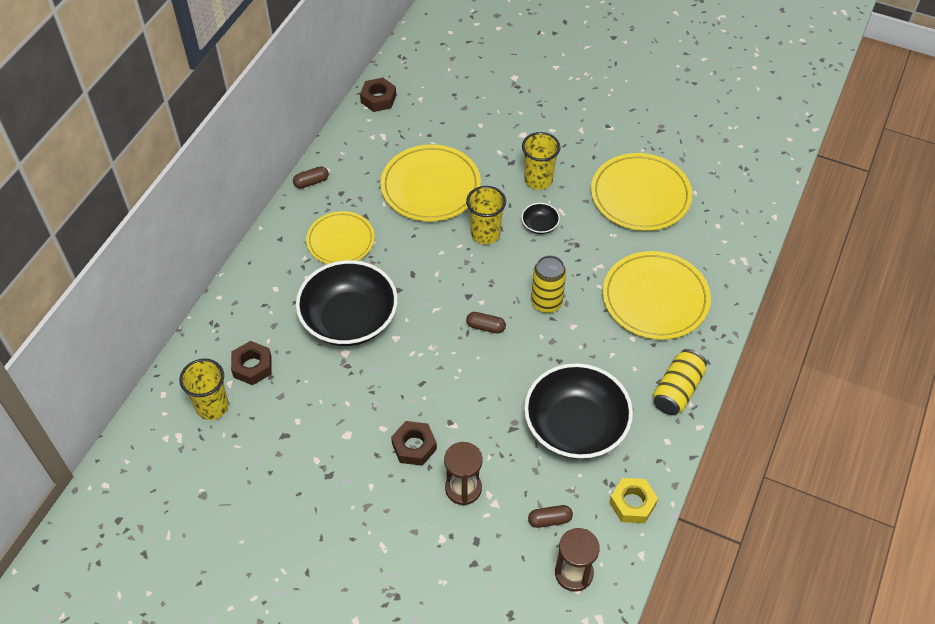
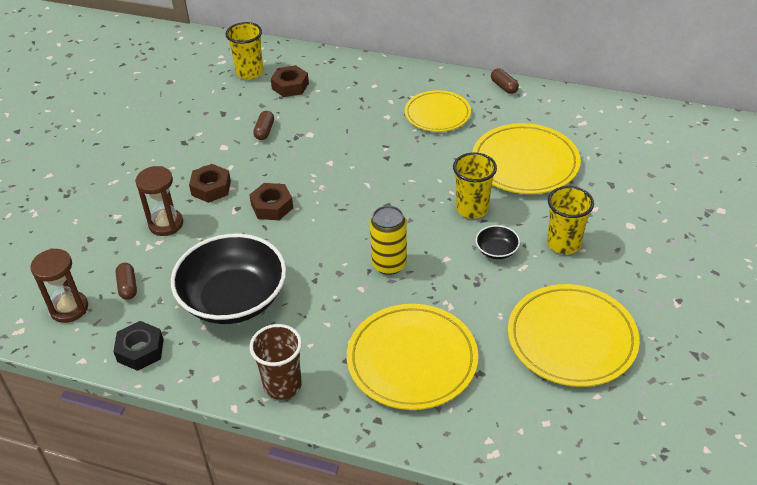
camera: 85 degrees right, 10 degrees down
(349, 319) = (347, 131): black bowl -> none
(378, 99) = (633, 113): brown nut -> brown nut (272, 206)
(485, 327) = (350, 221): brown capsule -> brown capsule (264, 131)
(632, 503) = (140, 350): yellow nut -> black nut
(677, 390) = (282, 385): yellow can -> brown cup

